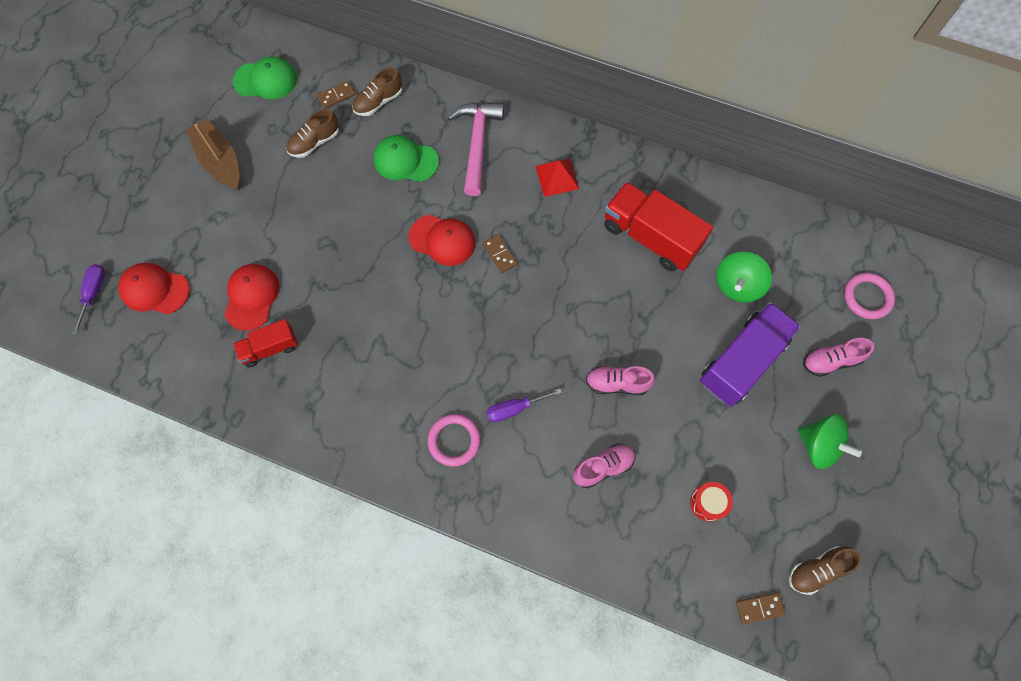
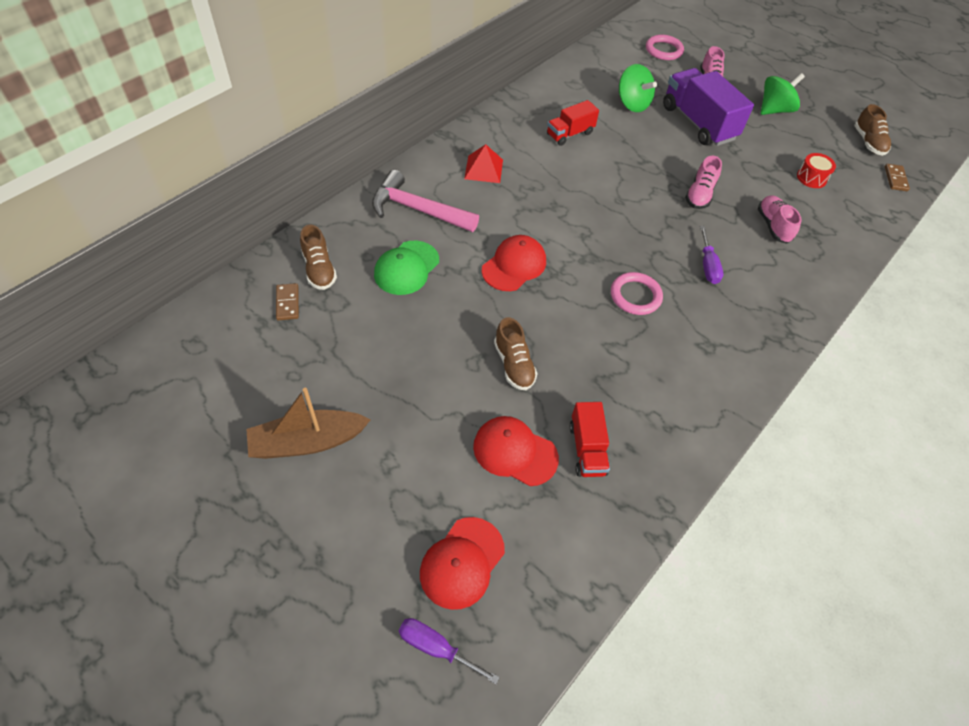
camera: 75 degrees left, 15 degrees down
(266, 80) = (218, 364): green cap -> none
(314, 142) = (338, 339): brown shoe -> brown shoe (514, 364)
(454, 440) = (730, 317): pink ring -> pink ring (635, 296)
(499, 254) = (547, 229): brown domino -> none
(650, 237) = (570, 134): red truck -> red truck, size x0.56

